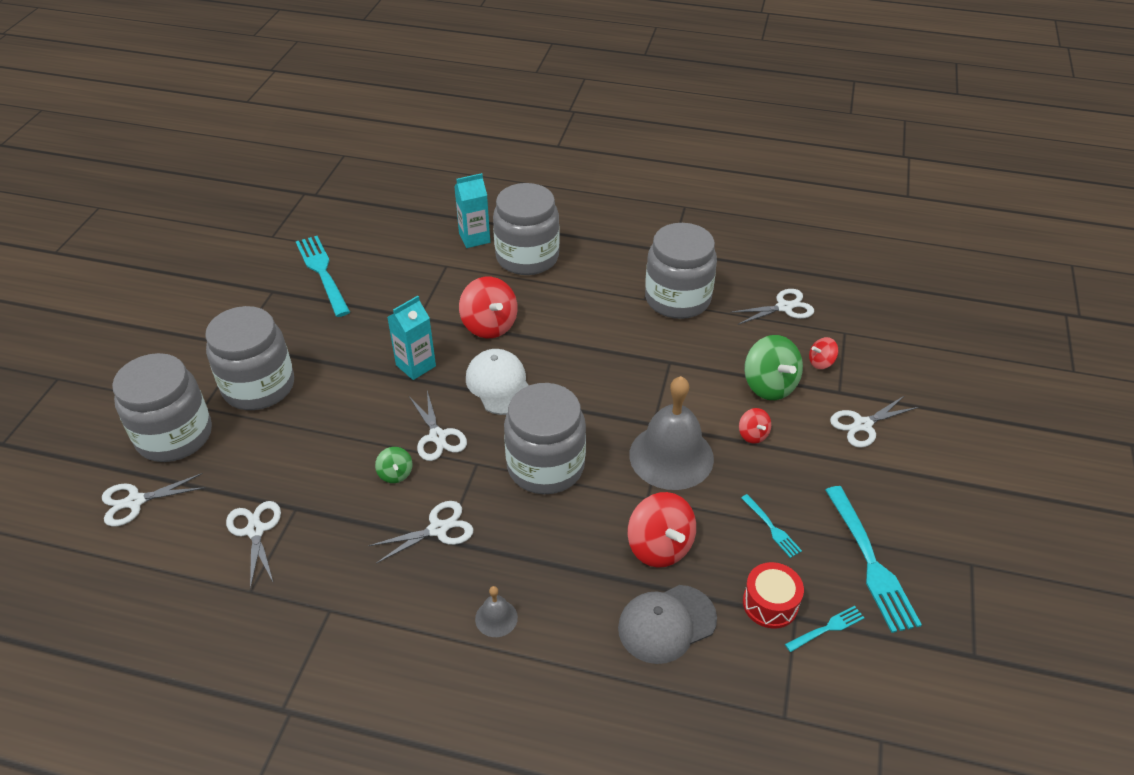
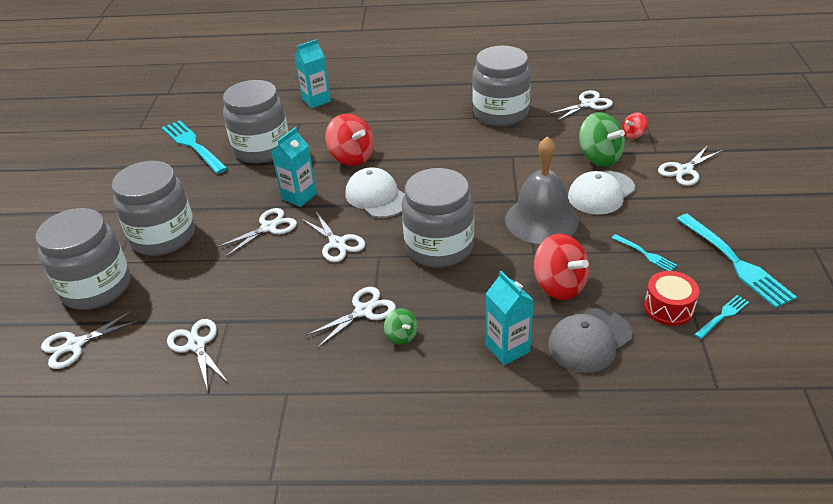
camera: 10 degrees left, 5 degrees down
(371, 399) = (268, 227): none -> white scissors
(395, 474) = (310, 277): green spinning top -> green spinning top (401, 336)
(496, 618) = (441, 367): grey bell -> none
(527, 257) = (365, 106): grey jar -> grey jar (262, 149)
(574, 612) = (507, 348): none -> turquoise carton
(753, 435) = (601, 193): red spinning top -> white cap

